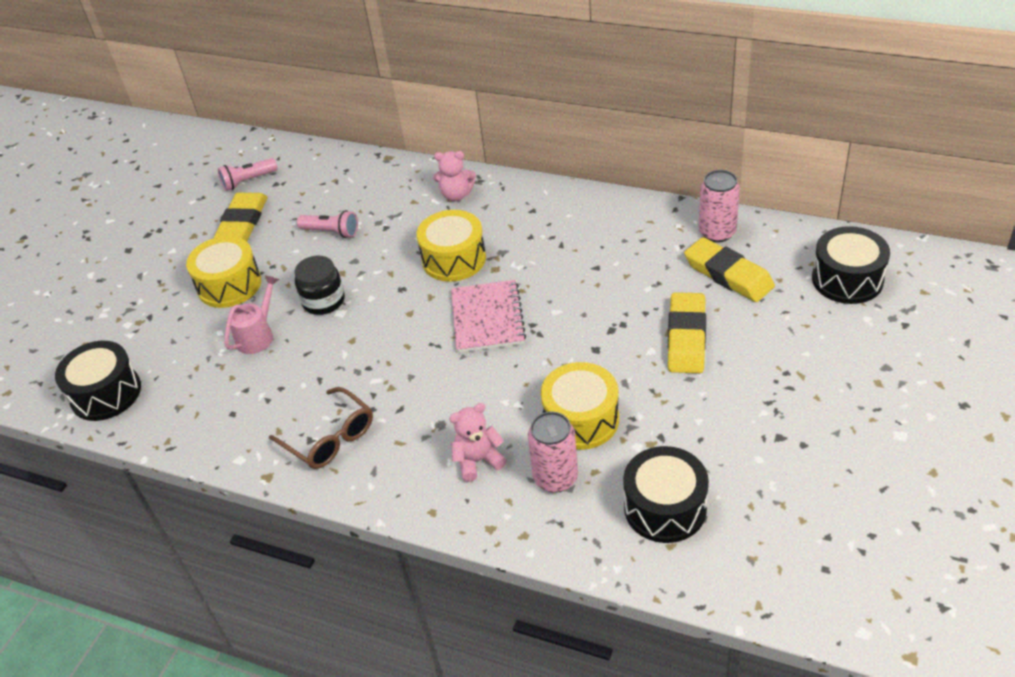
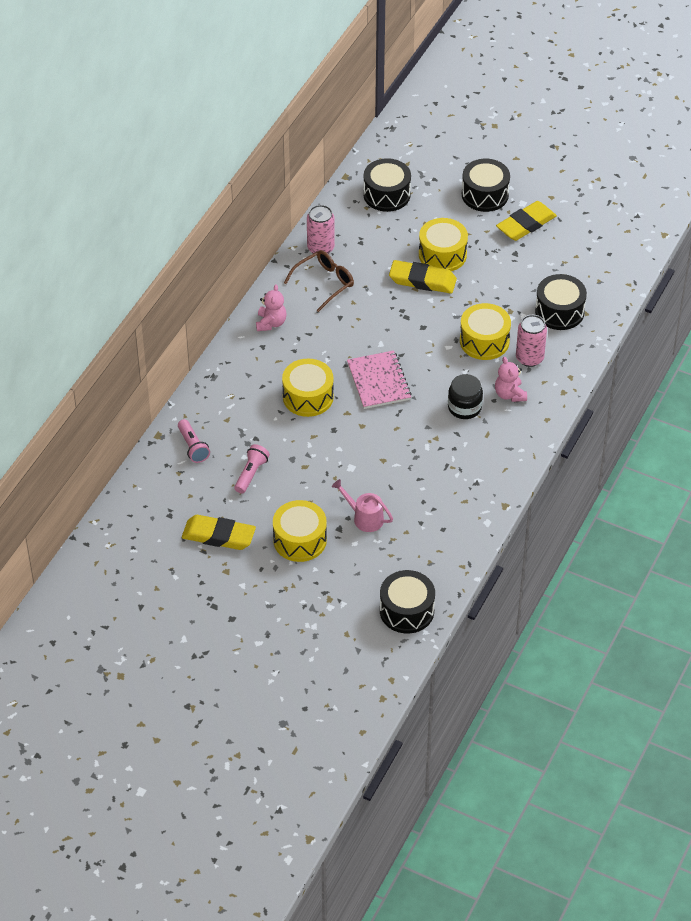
camera: 90 degrees left, 5 degrees up
(248, 181) = (159, 535): pink flashlight -> pink flashlight (193, 447)
(323, 301) = (335, 477): black jar -> black jar (464, 407)
(329, 437) = (476, 472): brown glasses -> brown glasses (324, 283)
(456, 195) = (228, 391): pink teddy bear -> pink teddy bear (271, 323)
(487, 318) = (378, 381): pink notebook -> pink notebook turned 75 degrees clockwise
(728, 275) = (367, 250): yellow eraser -> yellow eraser (526, 224)
(746, 352) = (442, 255): none -> yellow drum
(897, 386) = (485, 195): none -> black drum

